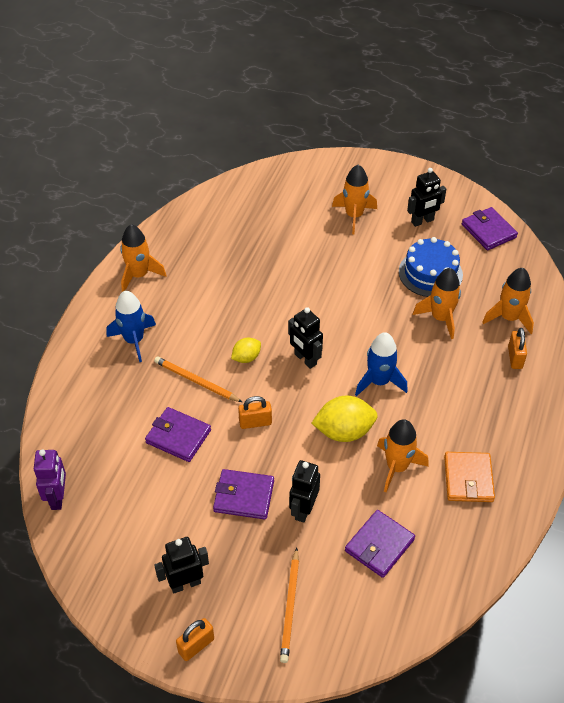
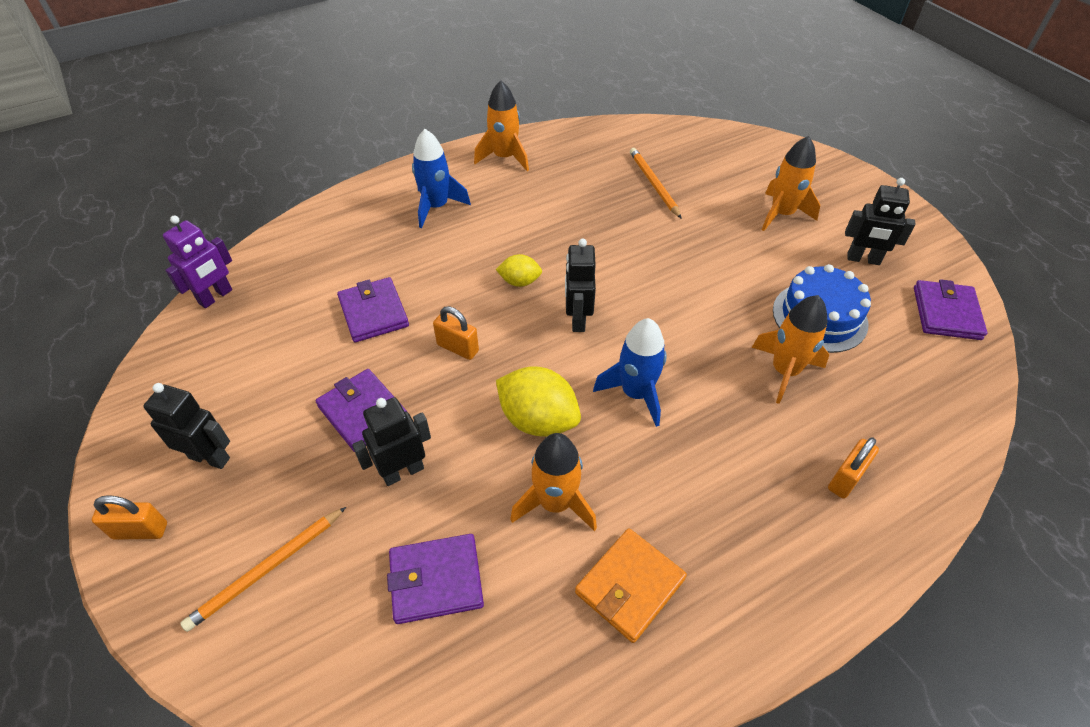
camera: 40 degrees right, 0 degrees up
(196, 381) = (448, 274): orange pencil -> orange pencil (653, 184)
(509, 318) = (882, 426): orange rocket -> none

